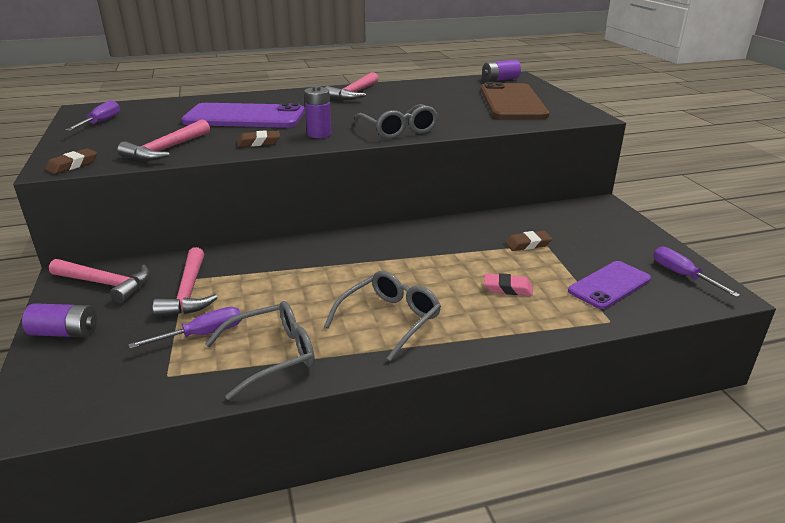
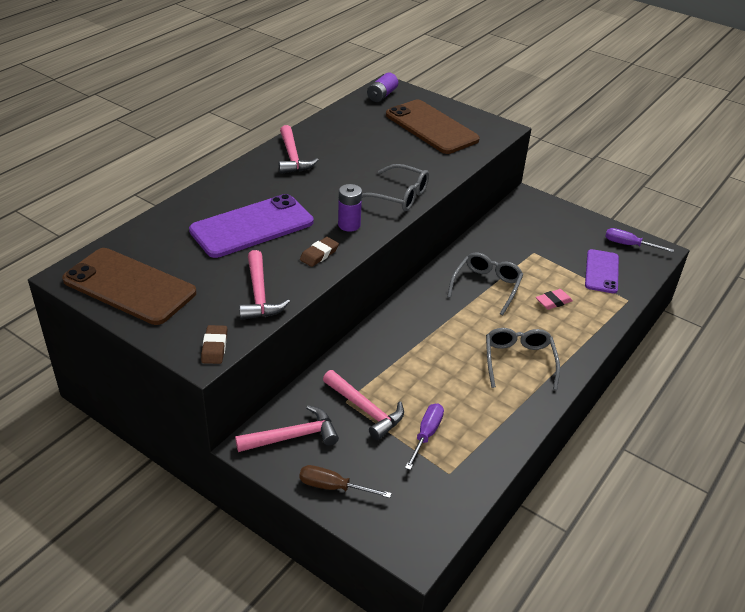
camera: 40 degrees left, 10 degrees up
(65, 332) = (333, 487): purple battery -> brown screwdriver
(101, 122) = (129, 286): purple screwdriver -> brown phone
(272, 355) = (488, 424): grey glasses -> grey glasses (486, 286)
(528, 244) = (524, 257): brown eraser -> none

